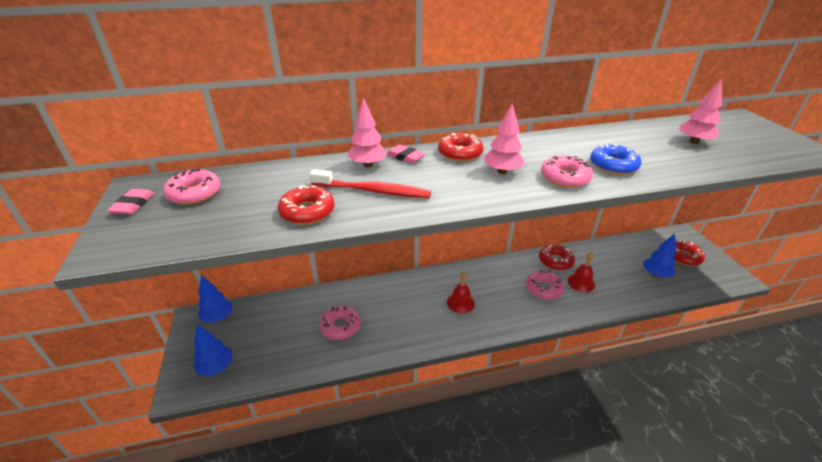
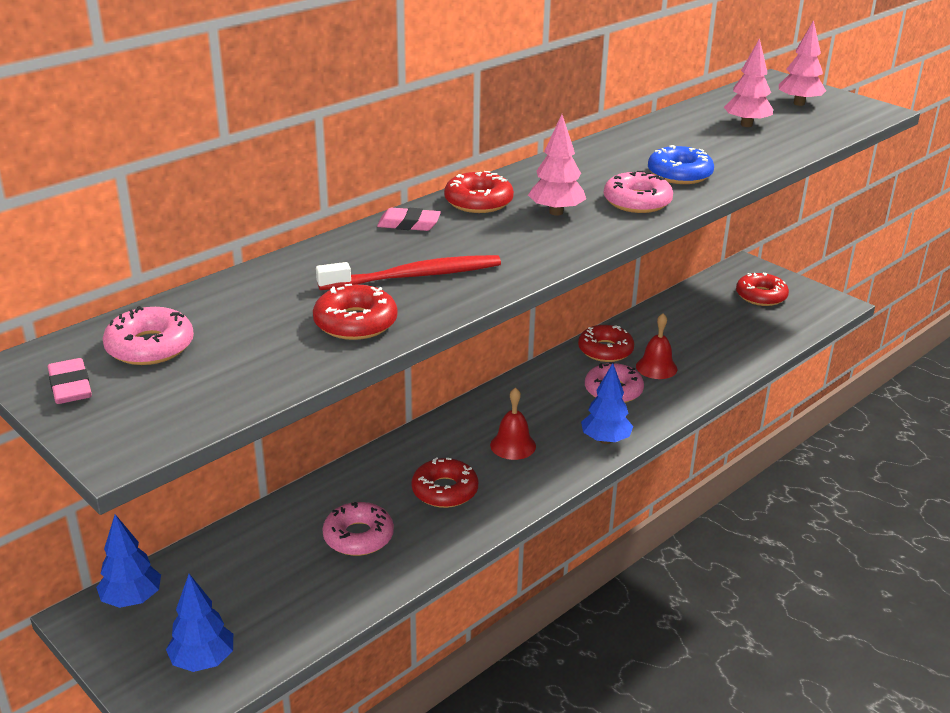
camera: 30 degrees left, 5 degrees down
(368, 164) = (367, 246): pink tree -> pink tree (799, 103)
(404, 316) = (445, 490): none -> red donut
(655, 274) = (740, 328): blue tree -> blue tree (605, 440)

